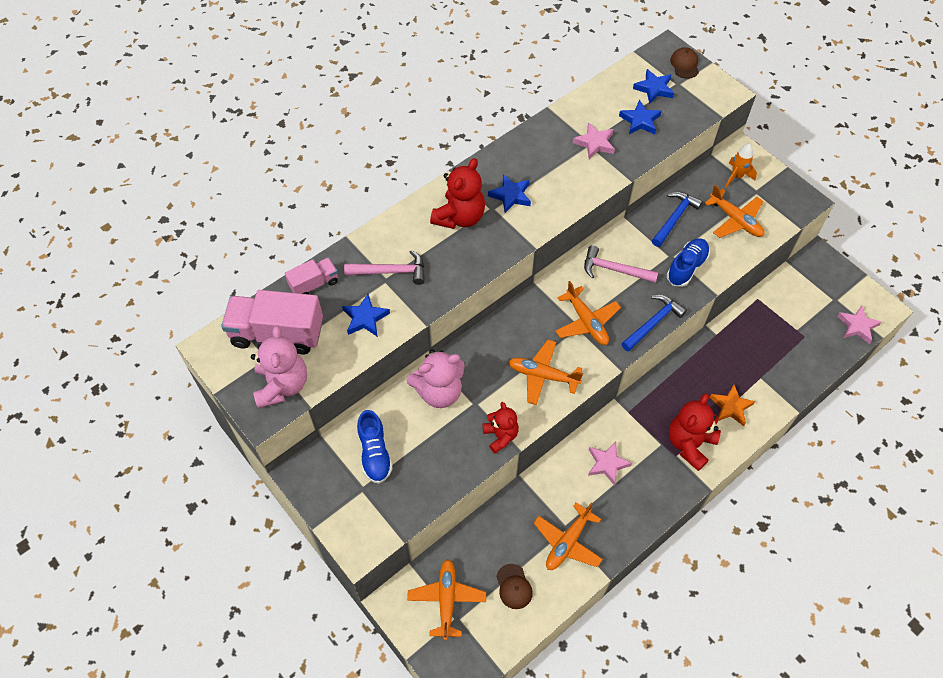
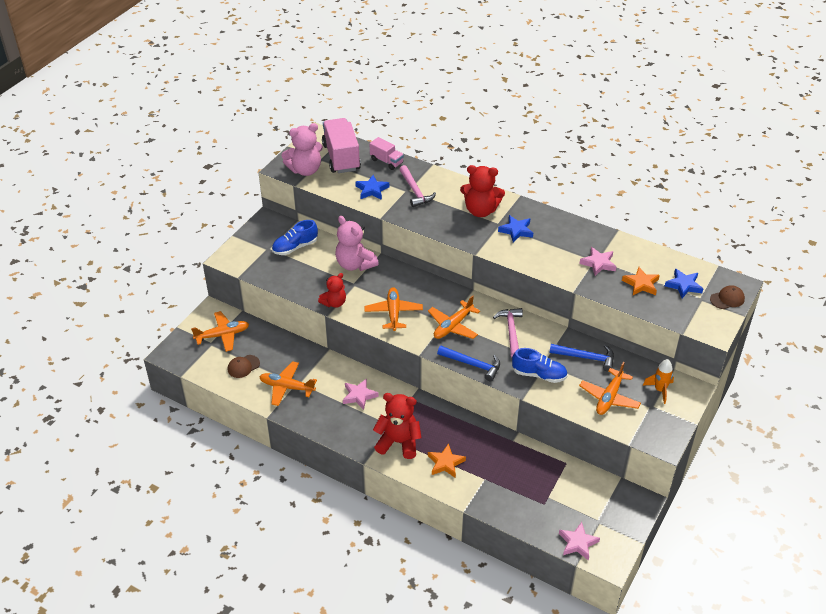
camera: 70 degrees right, 15 degrees down
(640, 121) = (641, 284): blue star -> orange star

